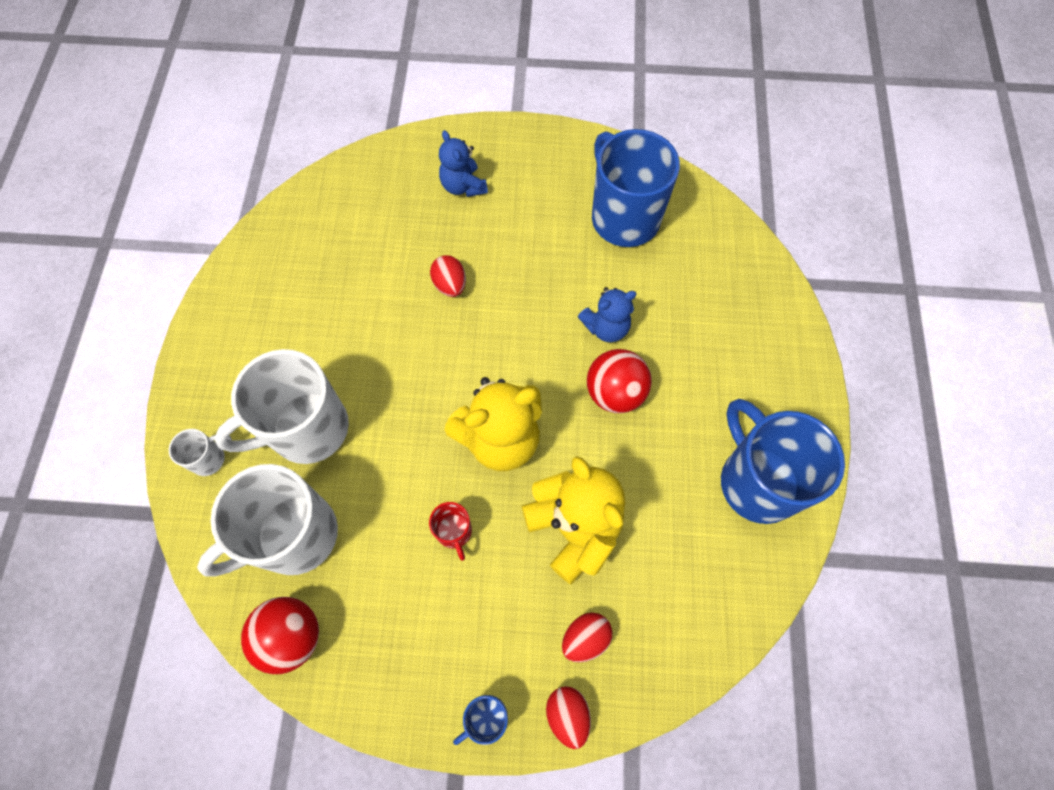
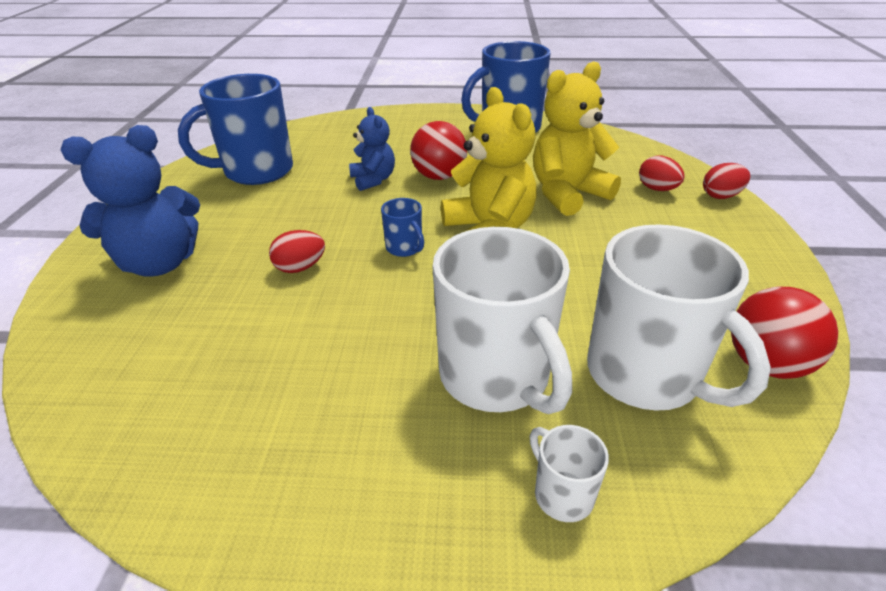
camera: 90 degrees left, 30 degrees down
(454, 532) = (594, 254): red mug -> none
(463, 186) = (160, 263): blue teddy bear -> blue teddy bear, size x1.68
(486, 717) = (752, 232): blue mug -> blue mug (404, 248)

